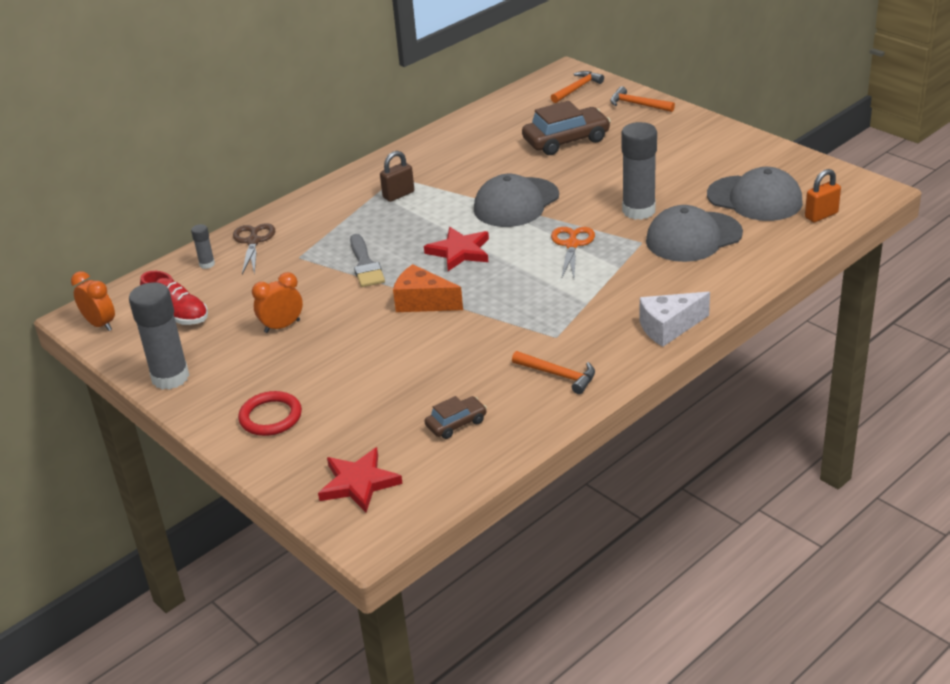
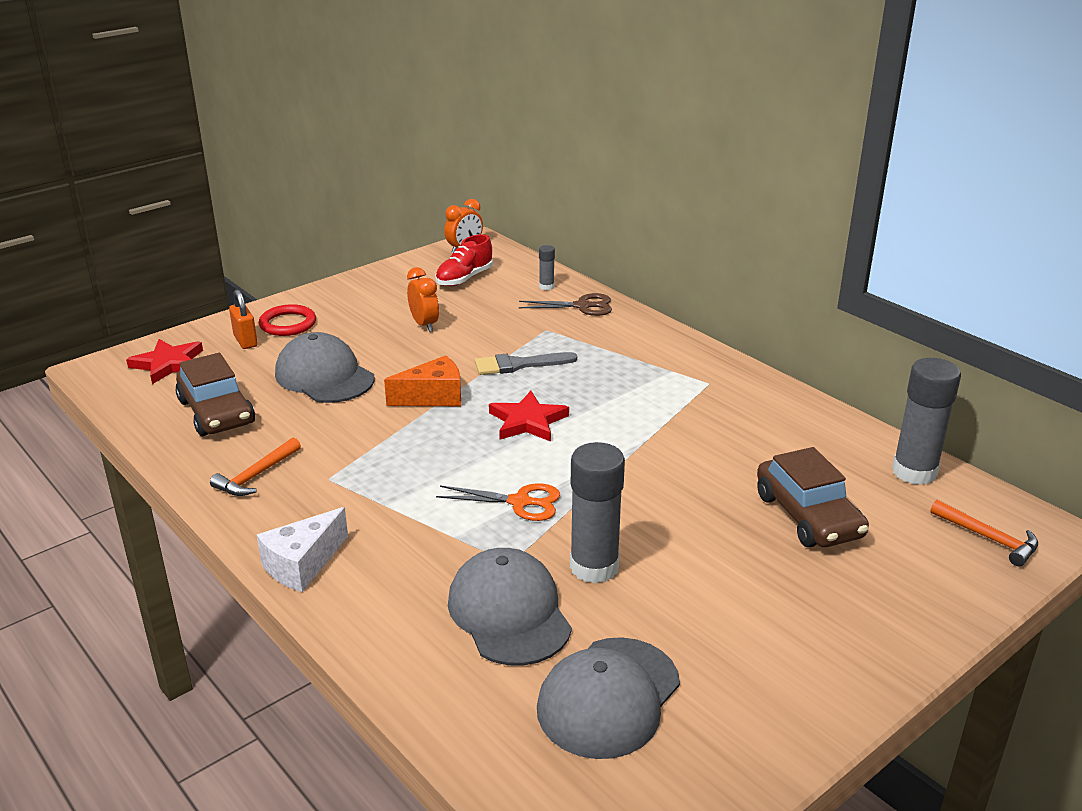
camera: 90 degrees right, 5 degrees down
(170, 377) = (371, 281): grey glue stick -> grey glue stick (914, 472)
(398, 195) = (665, 384): brown padlock -> none
(423, 302) = (433, 397): orange cheese -> orange cheese turned 45 degrees clockwise
(456, 423) = (216, 412): brown car -> brown car, size x1.85
(516, 203) = (633, 464): grey cap -> grey cap (324, 376)
(637, 104) = (941, 599): orange hammer -> none
(669, 328) = (302, 564): white cheese -> white cheese turned 120 degrees counterclockwise
(821, 215) = (538, 775): orange padlock -> orange padlock (245, 341)

